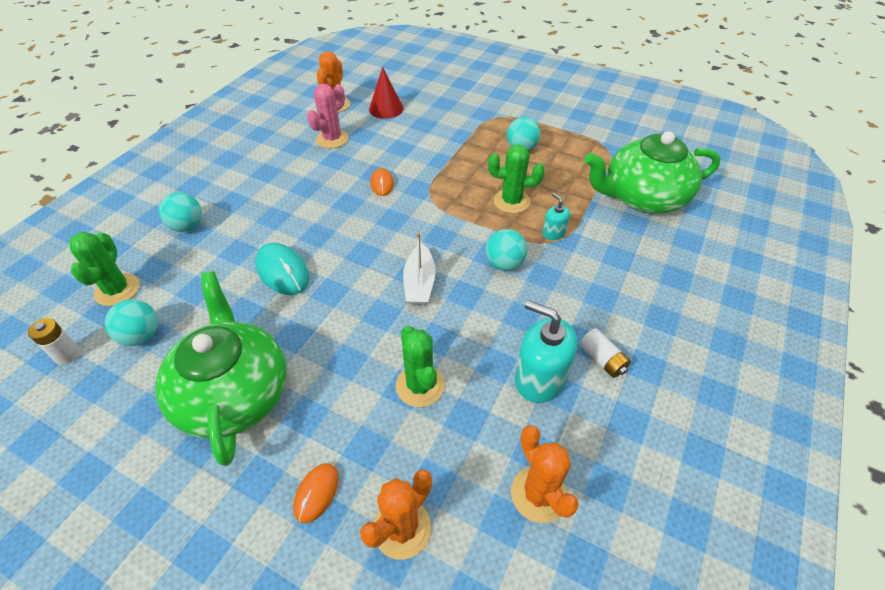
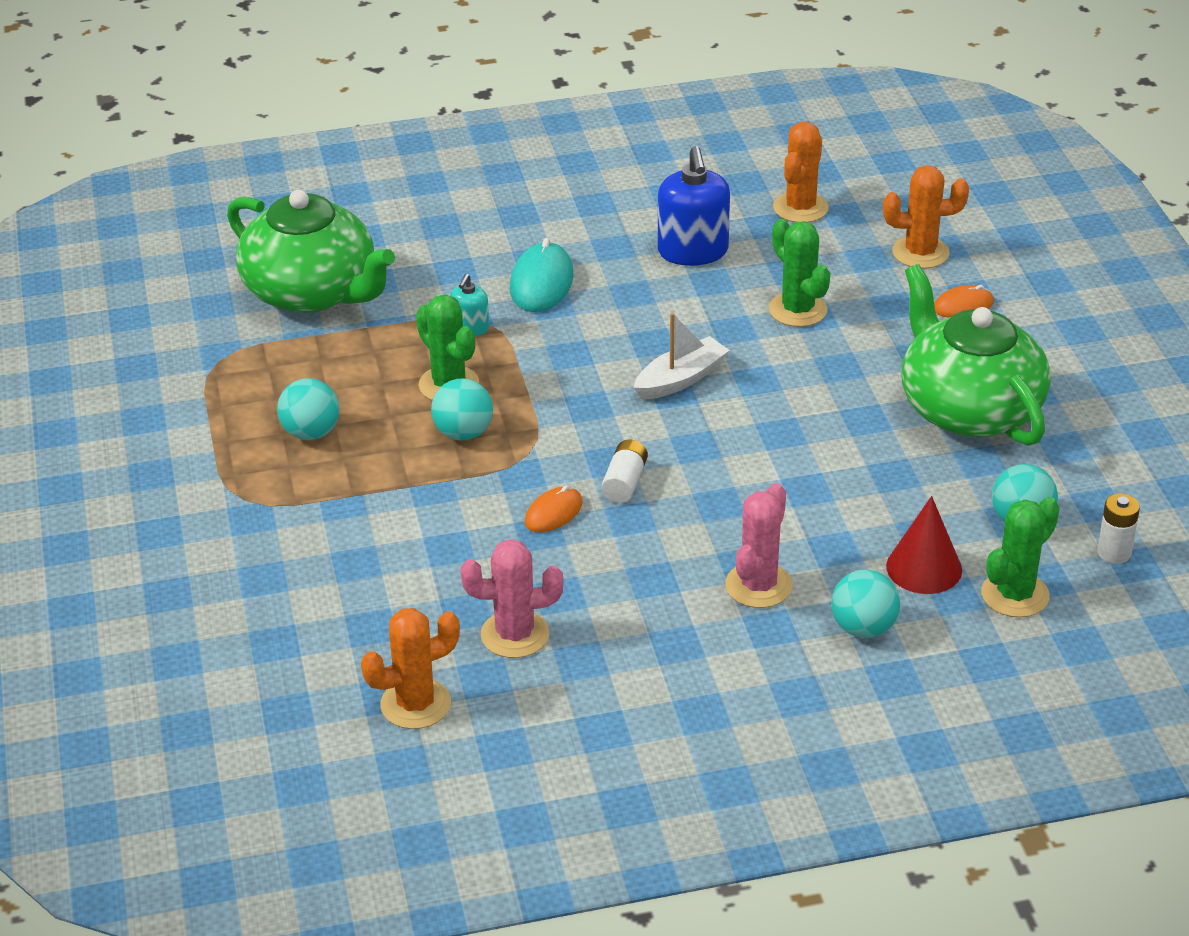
camera: 130 degrees left, 10 degrees down
(234, 393) = (968, 409): green teapot -> green teapot turned 120 degrees clockwise
(256, 213) = (758, 585): none -> pink cactus
(282, 271) = (807, 488): turquoise mouse -> turquoise mouse (541, 282)
(386, 109) = (358, 634): red cone -> red cone (924, 568)
(420, 386) = (798, 310): green cactus -> green cactus turned 60 degrees counterclockwise
(504, 264) = (570, 338): turquoise ball -> turquoise ball (463, 433)
(539, 379) = (693, 251): turquoise soap dispenser -> blue soap dispenser
(602, 359) = (621, 228): white battery -> white battery (624, 482)

